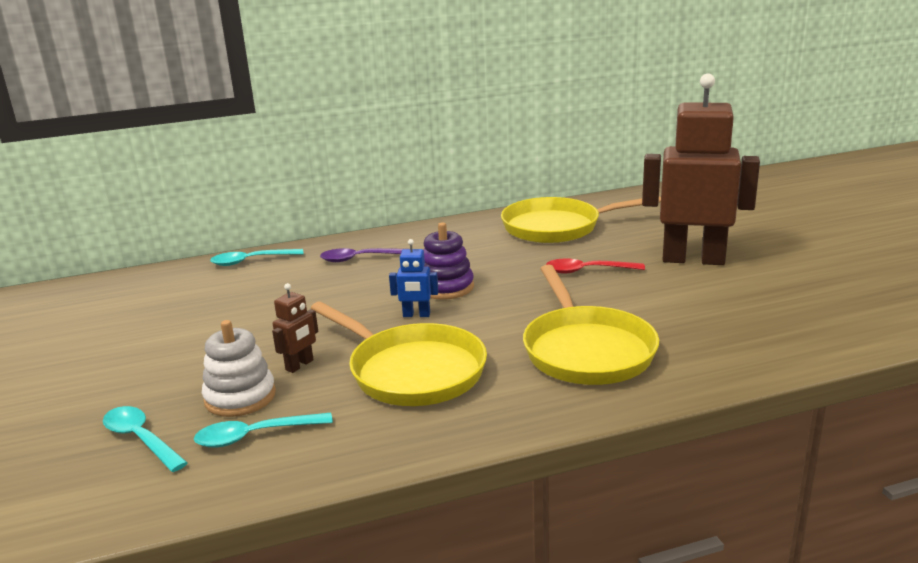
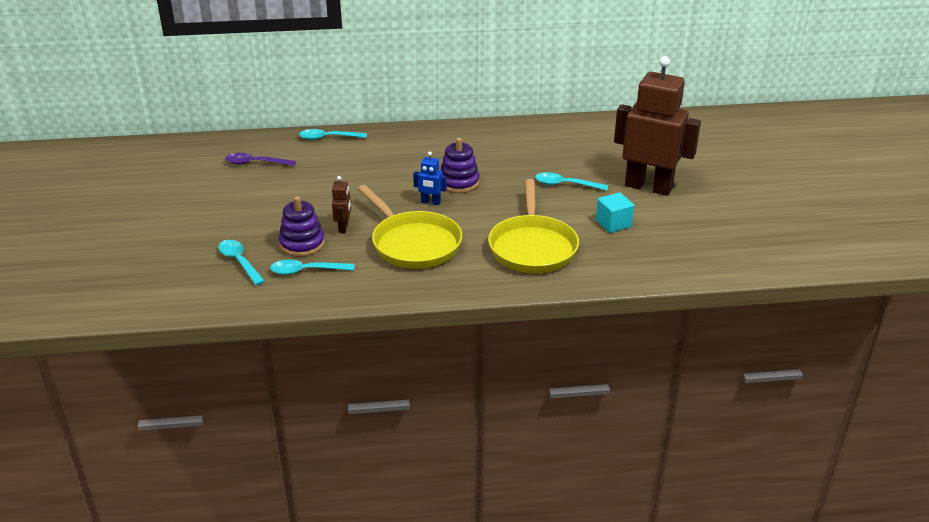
camera: 10 degrees right, 10 degrees up
(240, 397) = (302, 244): white stacking toy -> purple stacking toy
(300, 365) = (343, 228): brown robot -> brown robot turned 45 degrees counterclockwise
(360, 259) = (406, 148): purple spoon -> purple spoon (255, 163)
(557, 227) = (563, 141): yellow pan -> none
(587, 271) = (565, 185): red spoon -> turquoise spoon
(677, 306) = (613, 224): none -> turquoise cube

